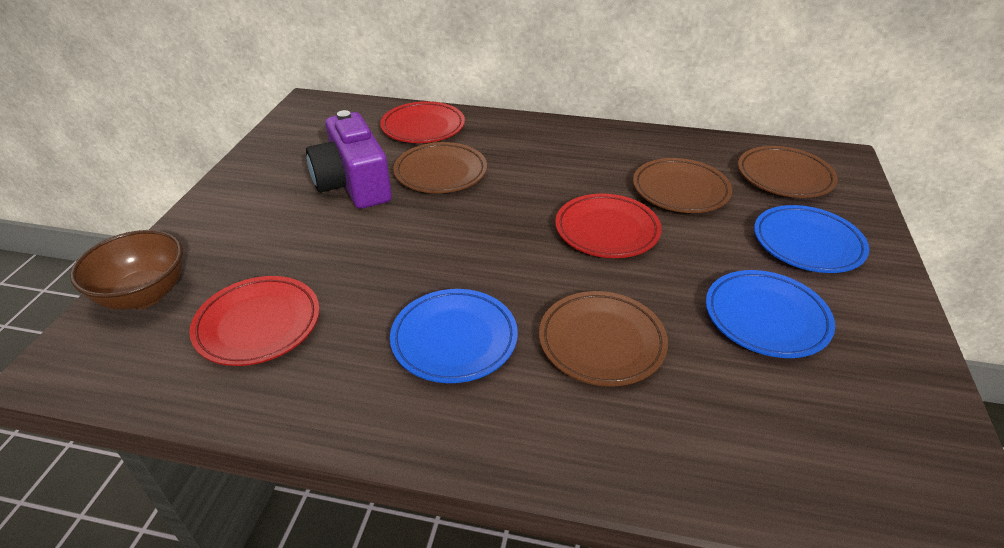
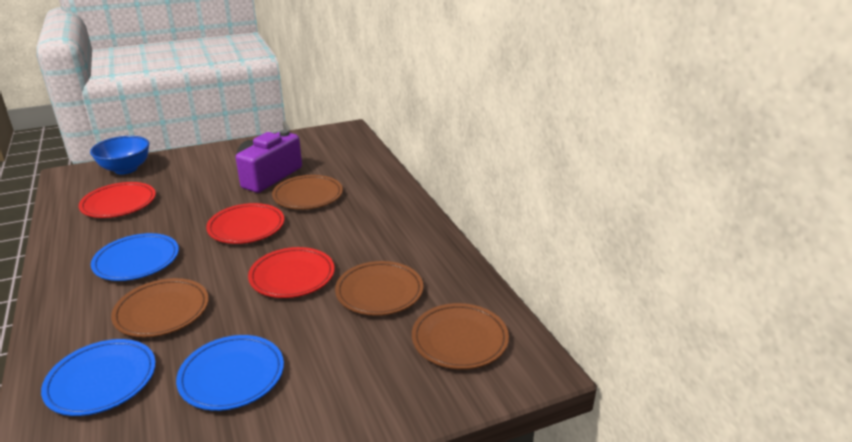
camera: 55 degrees right, 10 degrees down
(144, 295) = (126, 169): brown bowl -> blue bowl
(423, 127) = (358, 170): red plate -> red plate (246, 227)
(807, 243) = (355, 376): blue plate -> blue plate (102, 381)

